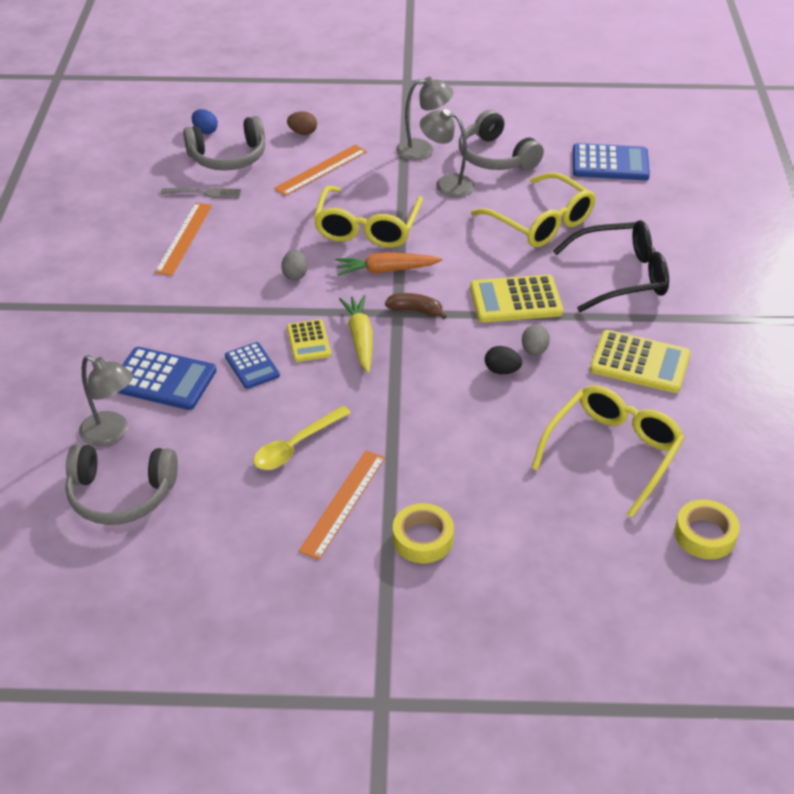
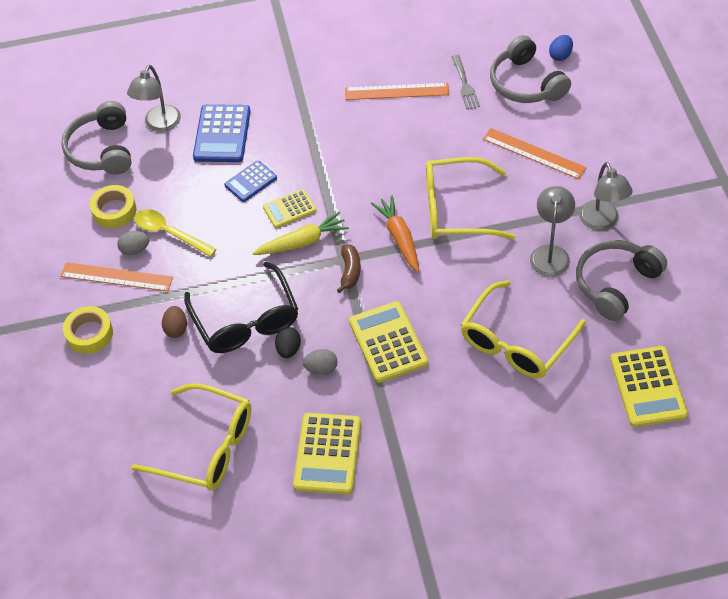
camera: 80 degrees right, 10 degrees up
(295, 275) = (372, 177): grey egg -> grey egg (135, 250)
(303, 132) = (589, 124): brown egg -> brown egg (176, 329)
(610, 163) = (648, 387): blue calculator -> yellow calculator
(621, 276) = (452, 422): black glasses -> black glasses (246, 320)
(704, 535) = (124, 526): yellow tape -> yellow tape (114, 211)

